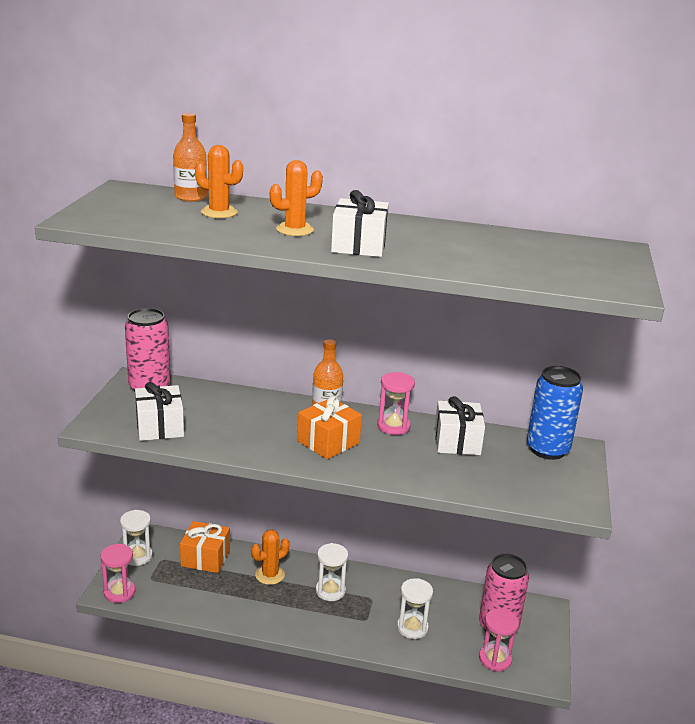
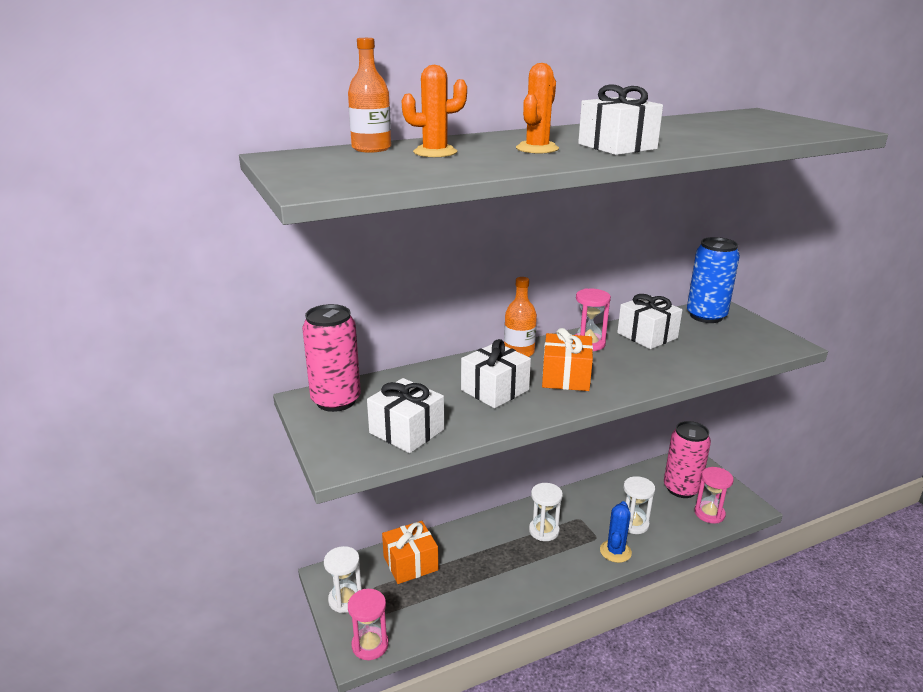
camera: 35 degrees left, 0 degrees up
(260, 427) = (495, 390): none -> white gift
(270, 575) = (482, 546): orange cactus -> none
(367, 638) = (615, 551): none -> blue cactus

